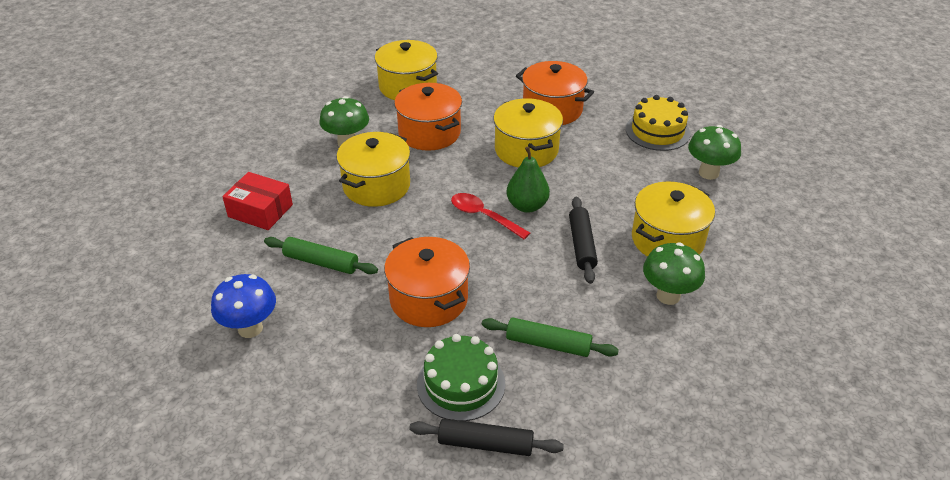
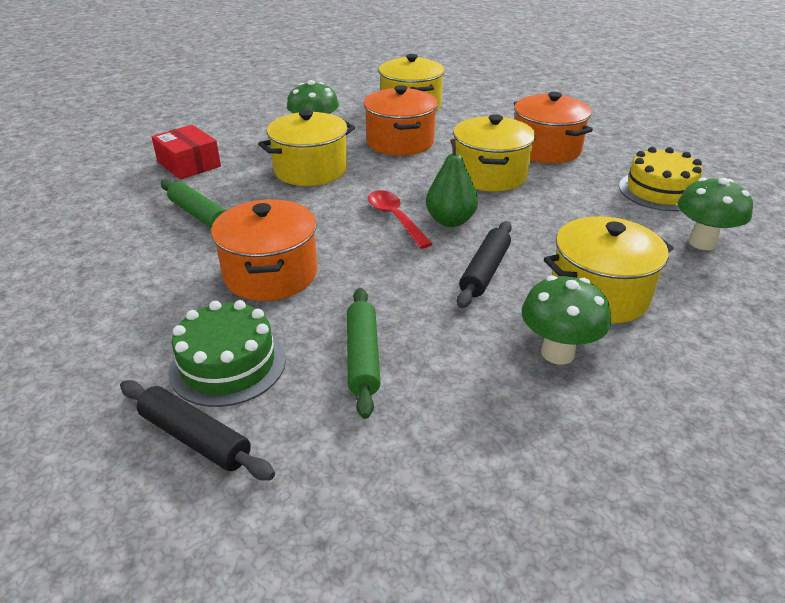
camera: 25 degrees right, 5 degrees down
(250, 328) = (82, 249): blue mushroom -> none
(548, 344) = (362, 357): green rolling pin -> green rolling pin turned 45 degrees clockwise

